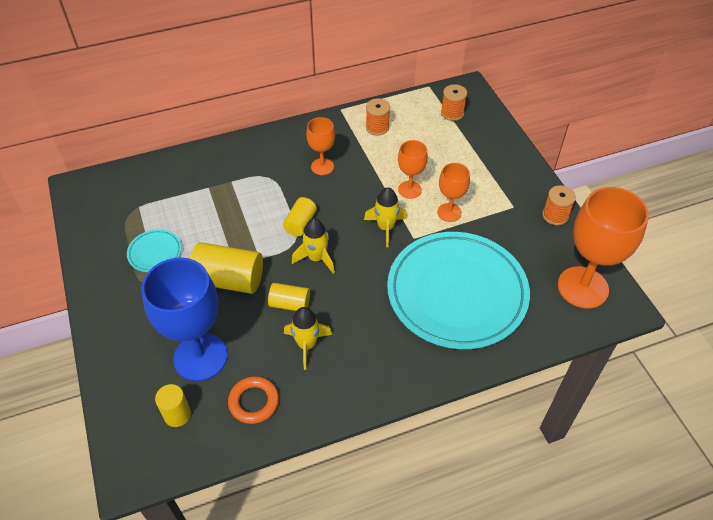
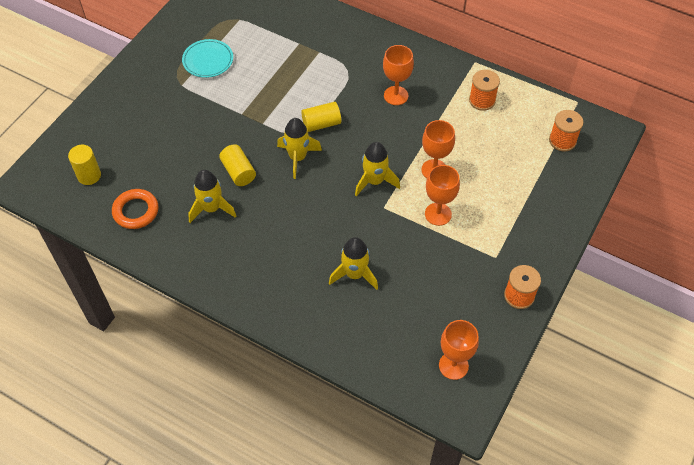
camera: 50 degrees right, 5 degrees up
(200, 357) = (145, 153): blue goblet -> none
(229, 280) = (225, 120): yellow cylinder -> none
(457, 293) = (354, 274): turquoise plate -> yellow rocket
(582, 287) = (453, 365): orange goblet -> orange goblet, size x0.52

